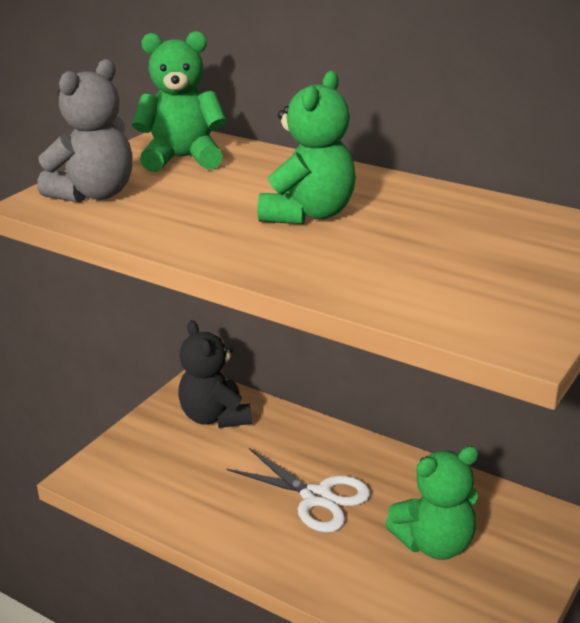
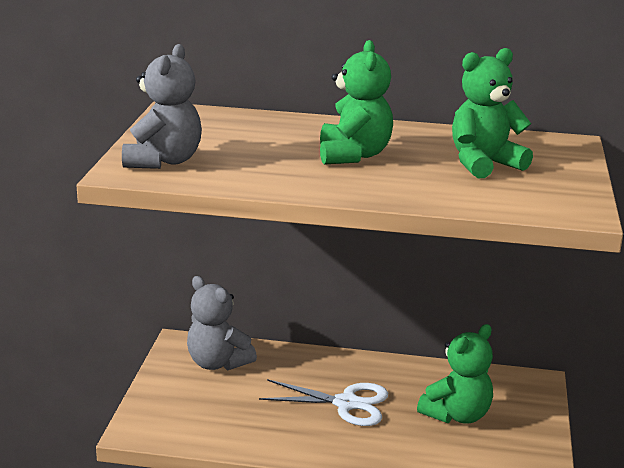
camera: 25 degrees left, 5 degrees down
(183, 158) = (205, 127): green teddy bear -> green teddy bear (484, 164)
(215, 417) = (218, 363): black teddy bear -> grey teddy bear

